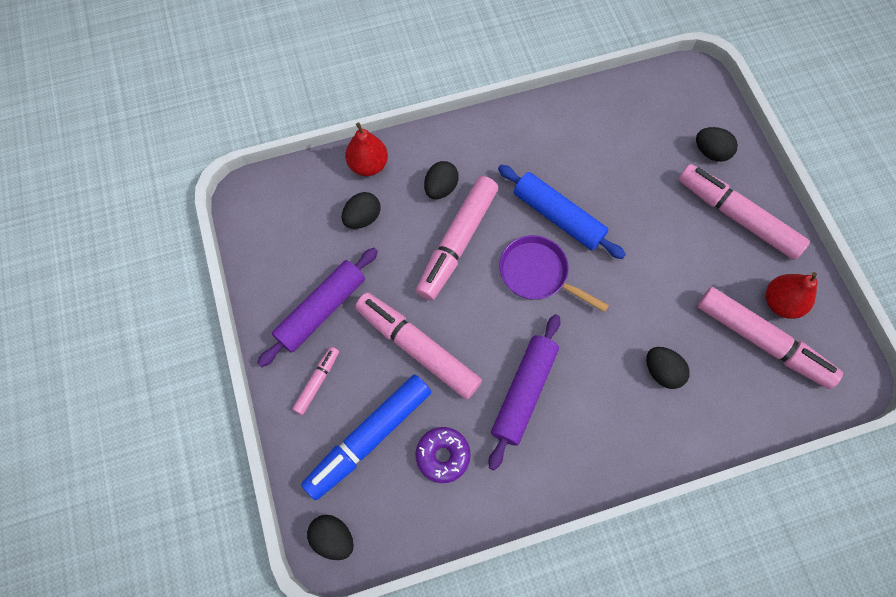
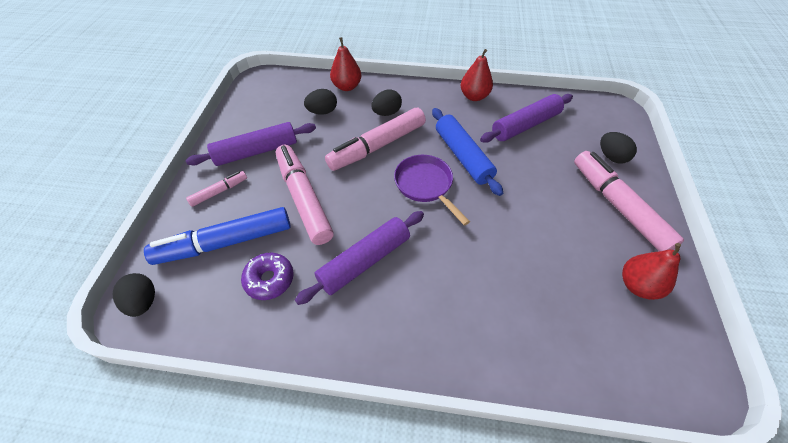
camera: 25 degrees right, 15 degrees down
(530, 120) = (474, 96): none -> red pear
(606, 142) = (525, 125): none -> purple rolling pin
(662, 371) = (495, 295): black egg -> none
(761, 341) = (605, 309): pink marker -> none

